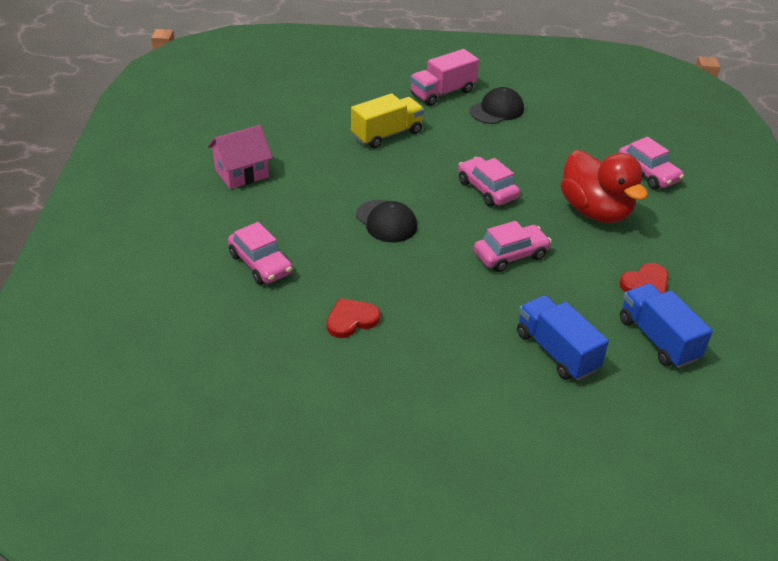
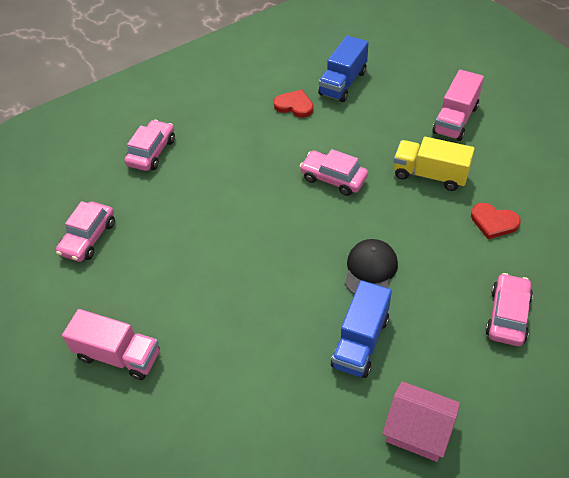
camera: 120 degrees left, 10 degrees up
(387, 134) = (240, 353): yellow truck -> yellow truck (430, 175)
(487, 189) = (263, 231): pink car -> pink car (88, 238)
(497, 110) = (121, 291): black cap -> none
(513, 389) = (455, 119): none -> pink truck
(556, 351) = (403, 116): blue truck -> blue truck (360, 341)
(595, 211) = (233, 159): red duck -> none

